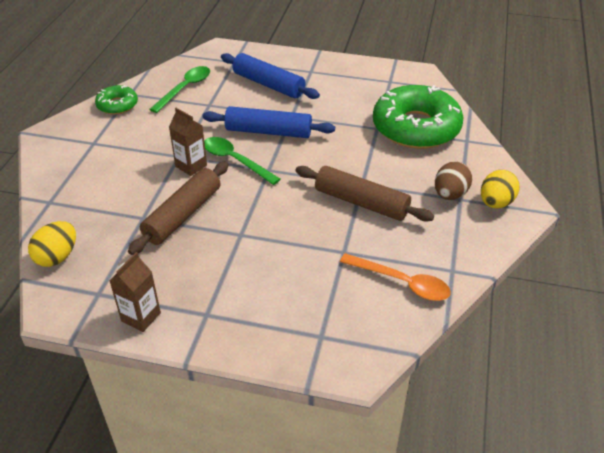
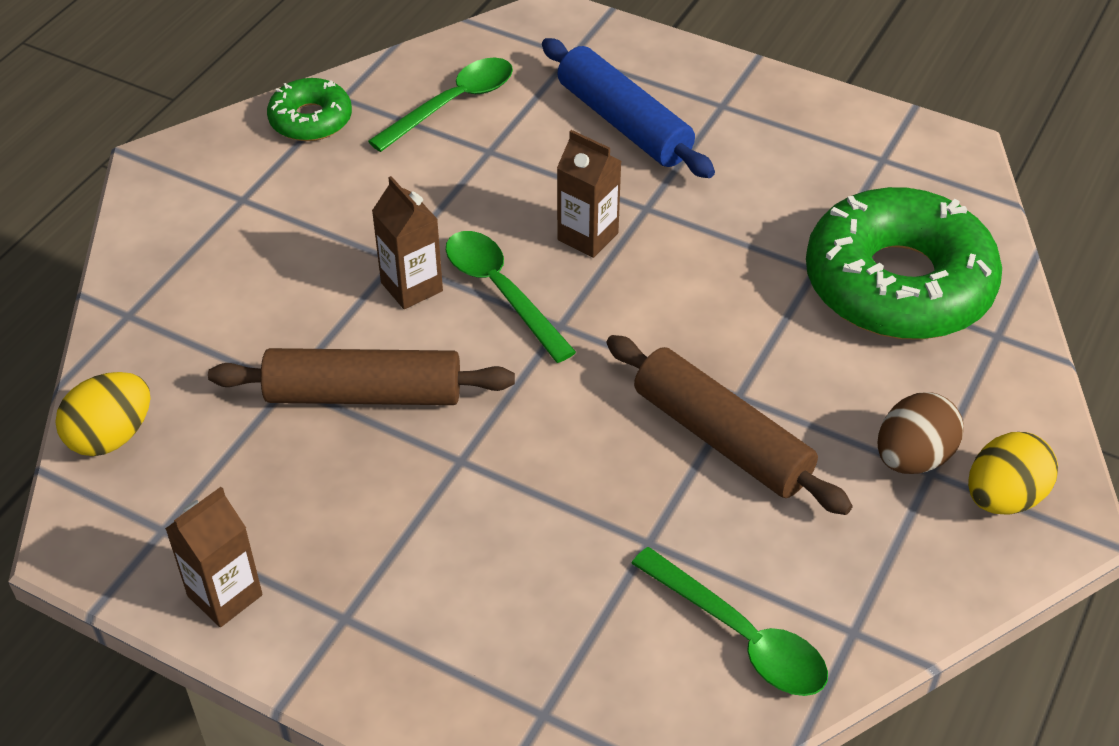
camera: 15 degrees right, 5 degrees up
(183, 215) = (364, 394): brown rolling pin -> brown rolling pin turned 45 degrees clockwise
(268, 132) = (587, 236): blue rolling pin -> brown carton
(401, 282) = (740, 636): orange spoon -> green spoon

